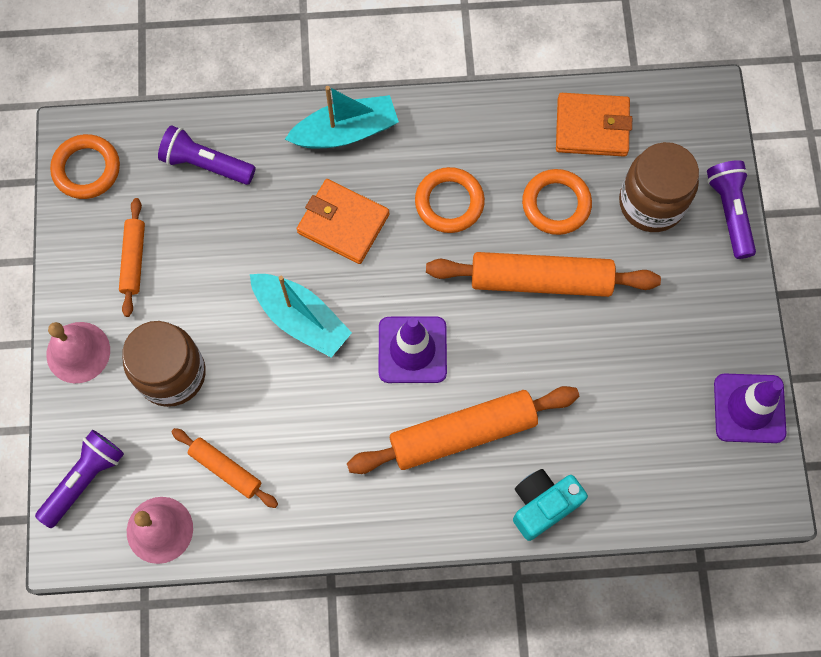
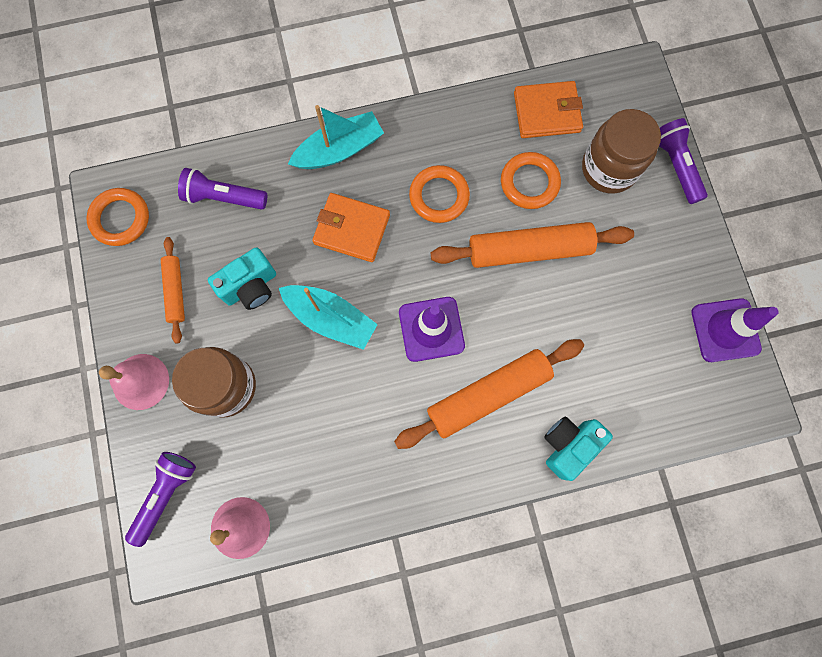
camera: 10 degrees left, 5 degrees up
(218, 269) = (251, 287): none -> turquoise camera
(226, 469) = (289, 463): orange rolling pin -> none

